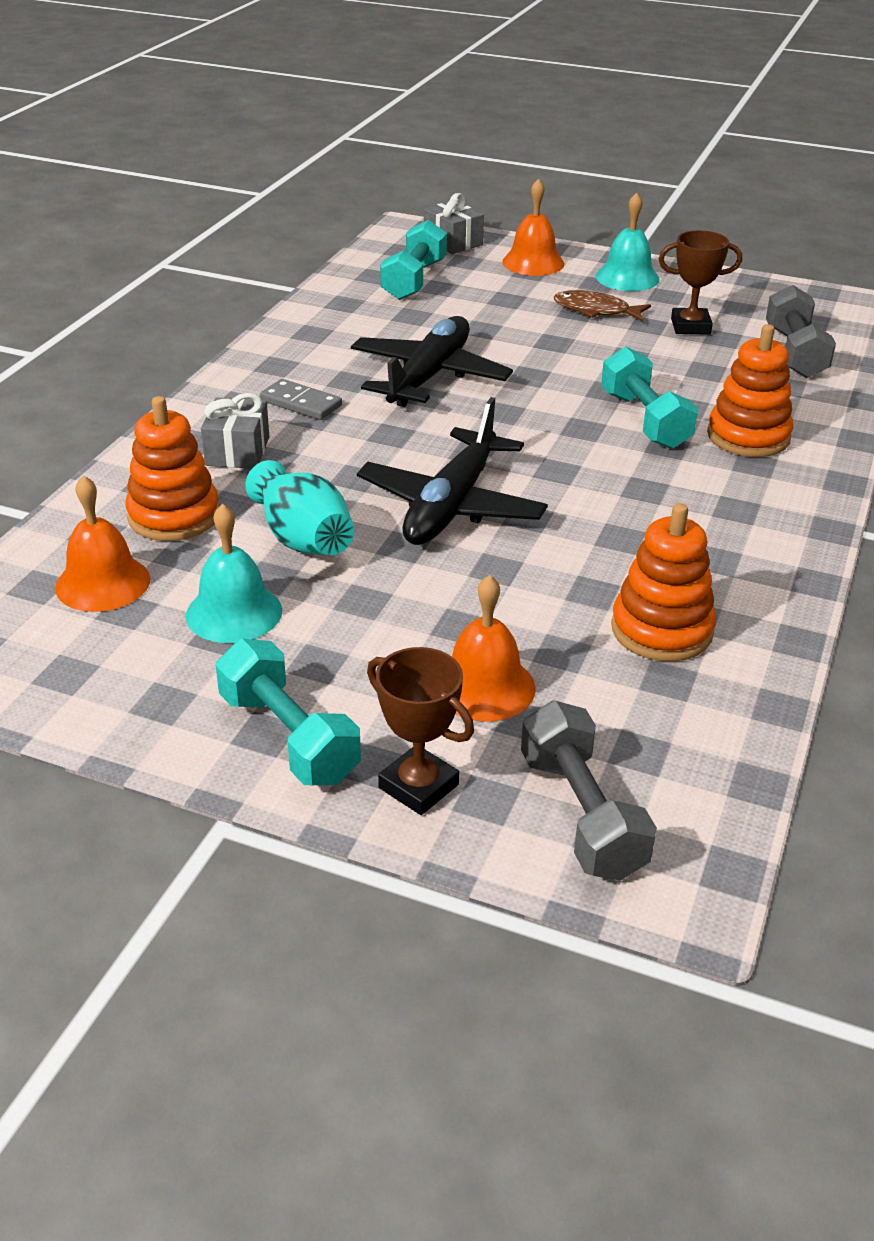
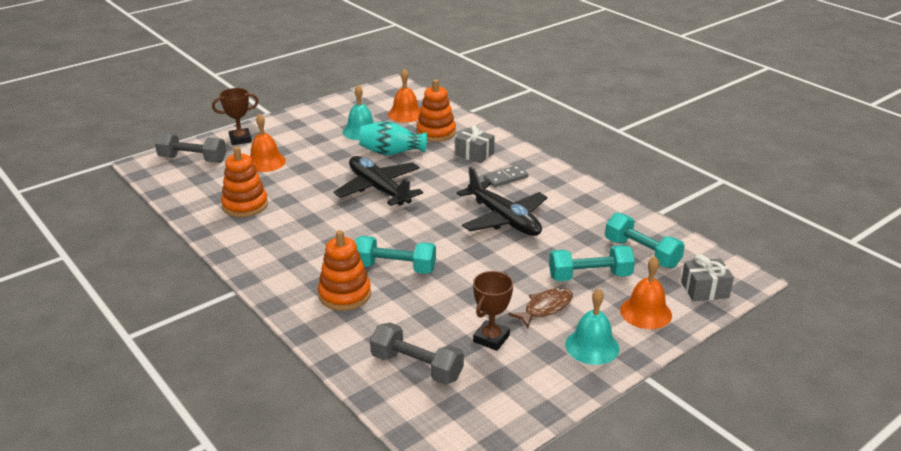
camera: 120 degrees right, 5 degrees down
(289, 737) = (288, 126): turquoise dumbbell -> turquoise dumbbell (590, 276)

